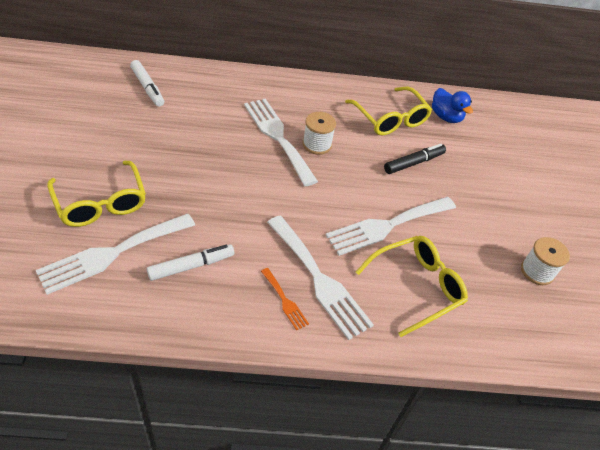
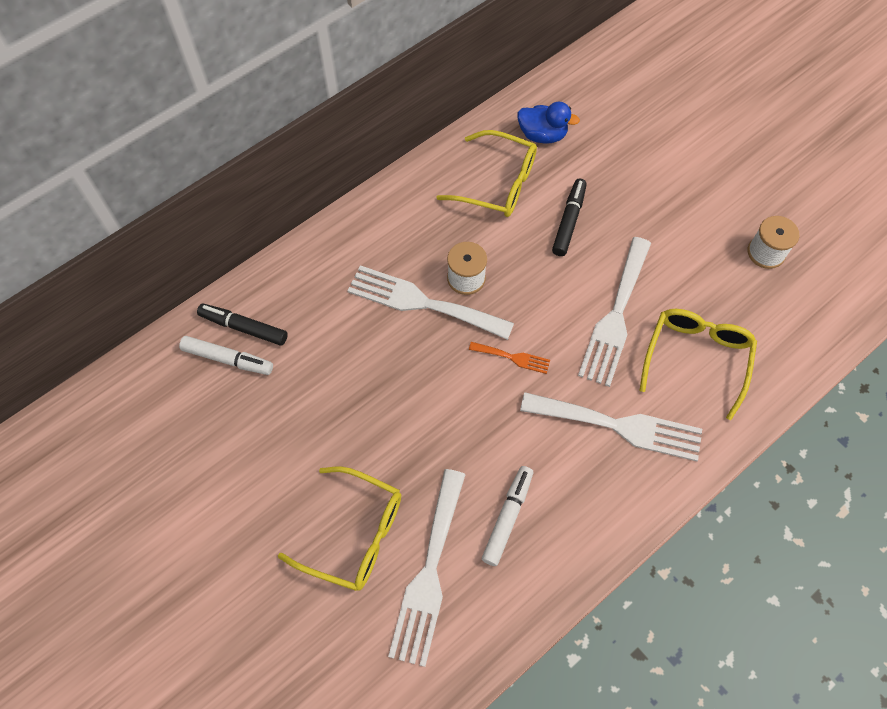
camera: 35 degrees left, 15 degrees up
(173, 82) = (244, 328): none -> black marker
(285, 301) = (615, 474): orange fork -> orange fork (513, 357)

